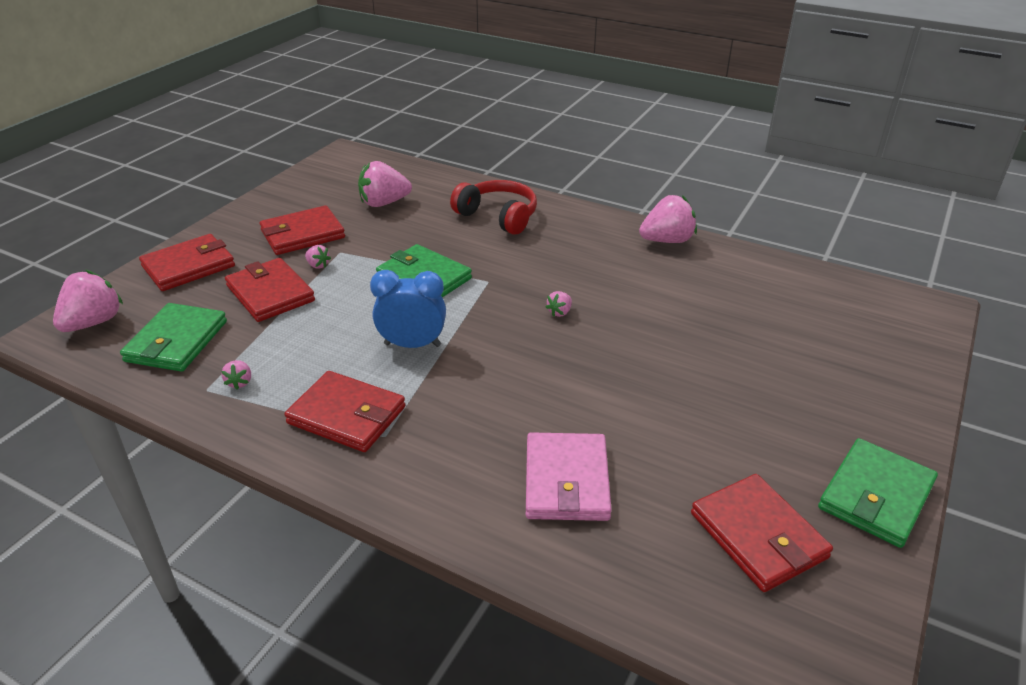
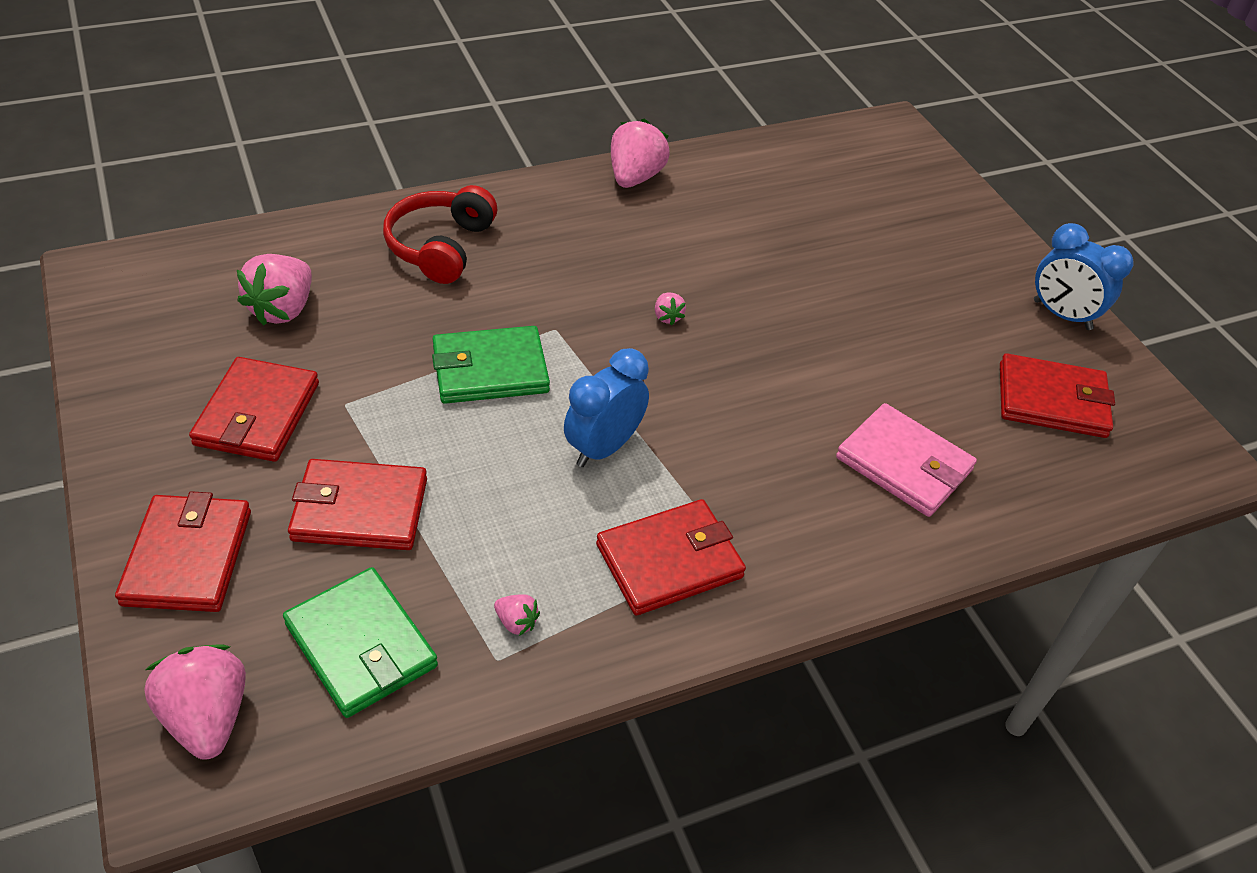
camera: 55 degrees left, 10 degrees up
(318, 265) = (350, 437): pink strawberry -> none
(498, 216) = (440, 247): red headphones -> red headphones turned 60 degrees counterclockwise
(875, 496) = (1062, 315): green wallet -> blue clock

